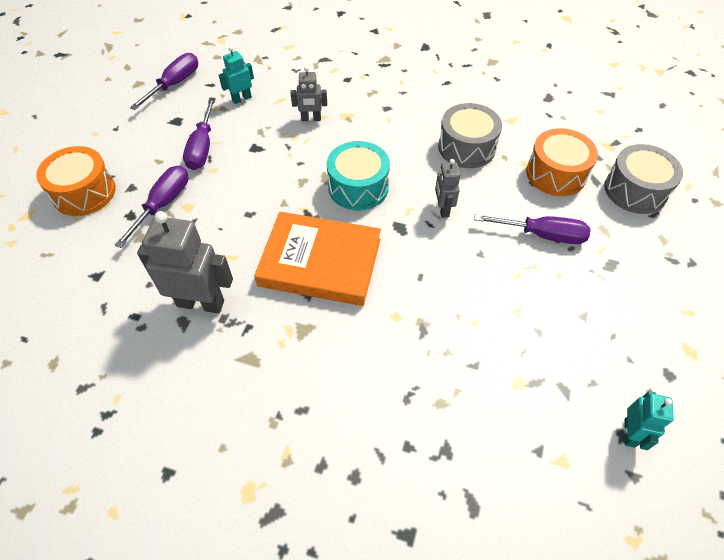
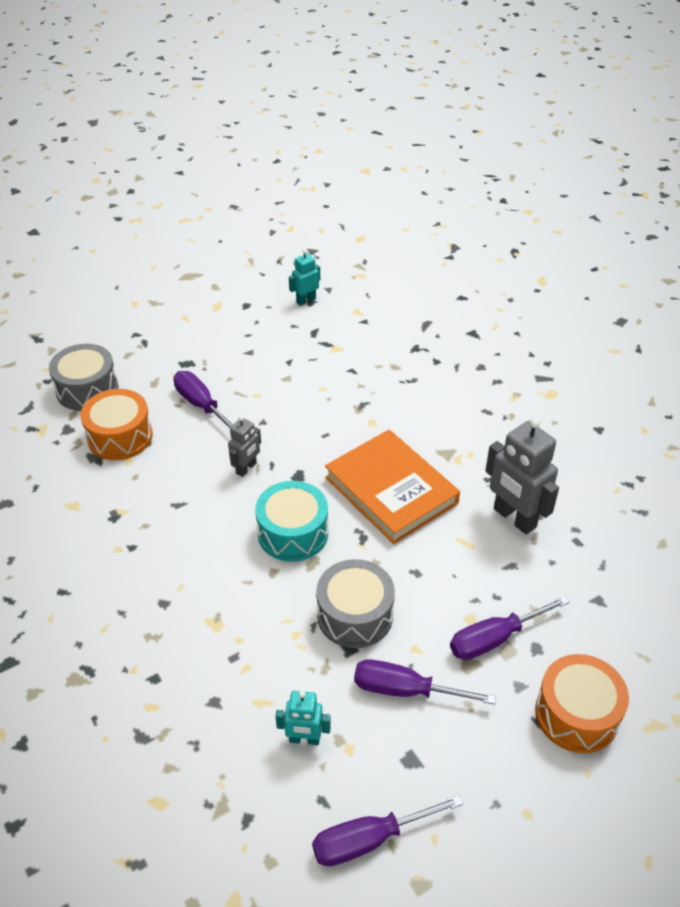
camera: 140 degrees left, 10 degrees down
(202, 147) = (406, 690): purple screwdriver -> purple screwdriver turned 120 degrees counterclockwise
(311, 119) = (255, 646): grey robot -> none
(466, 147) = (152, 506): grey drum -> grey drum (355, 615)

